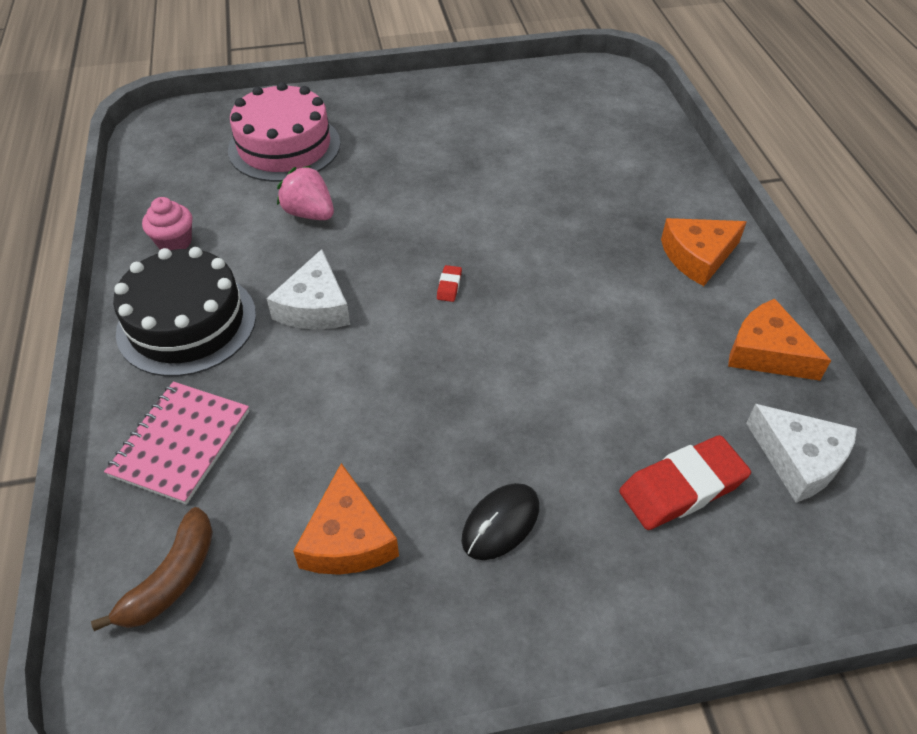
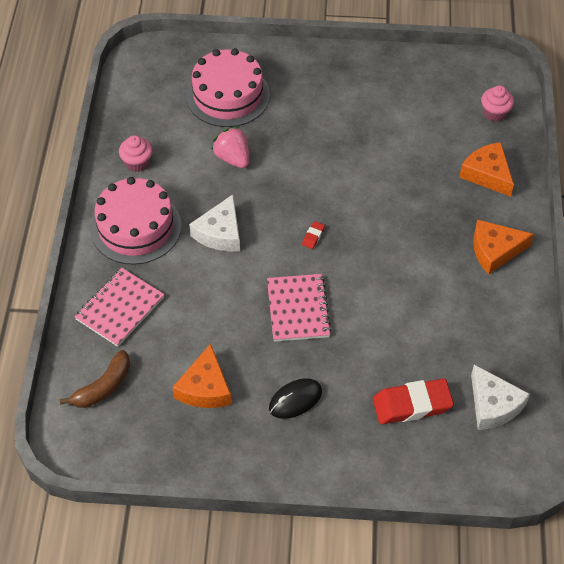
camera: 15 degrees right, 5 degrees up
(187, 323) = (136, 227): black cake -> pink cake
(459, 386) = (298, 309): none -> pink notebook
(623, 112) = (494, 113): none -> pink cupcake
(767, 352) = (508, 331): orange cheese -> orange cheese (487, 174)

